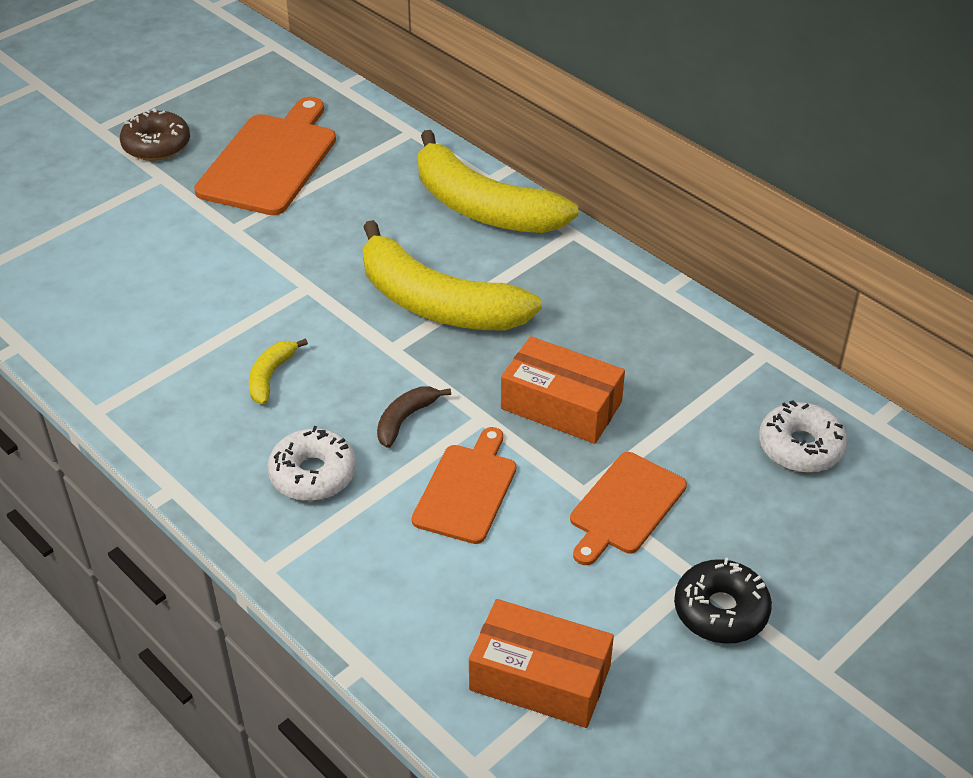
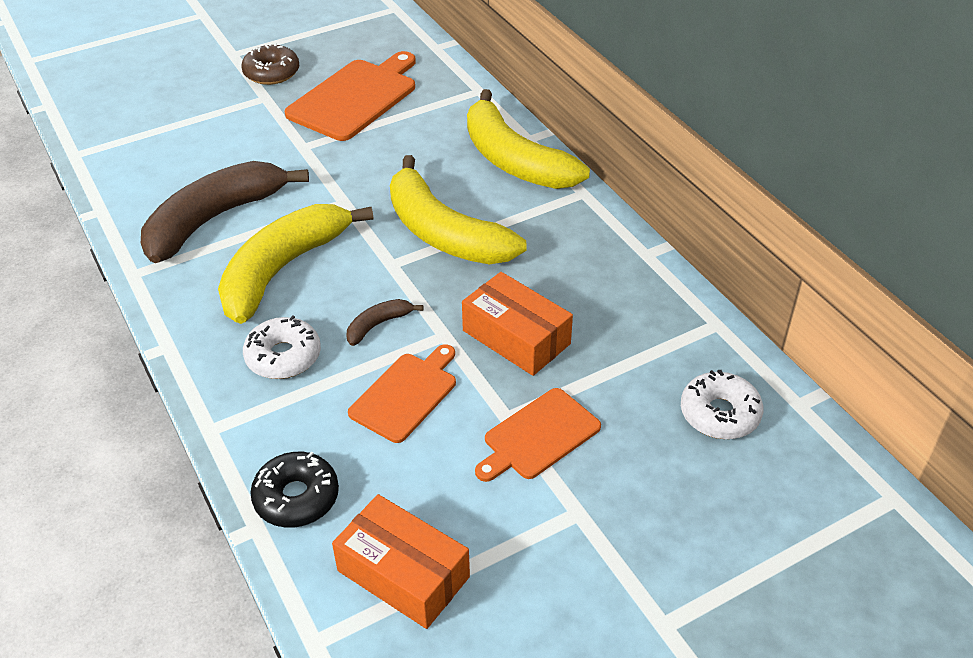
camera: 15 degrees right, 0 degrees up
(164, 331) = (215, 219): none -> brown banana
(271, 376) = (283, 269): yellow banana -> yellow banana, size x2.40
(720, 610) = (590, 548): black donut -> black donut (296, 497)

